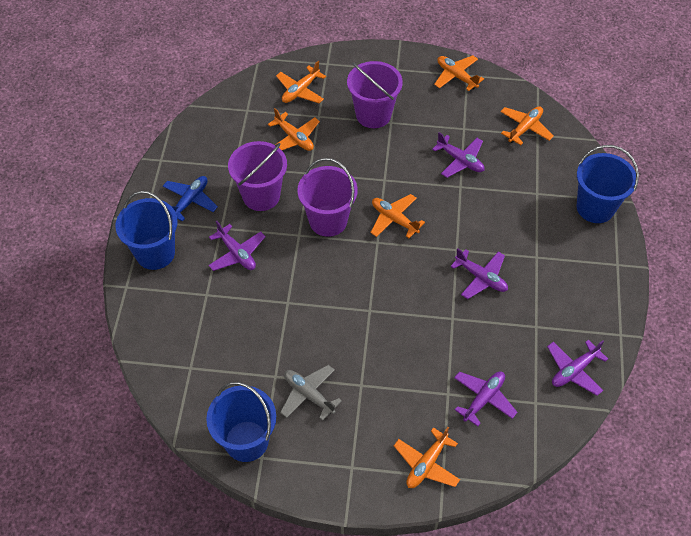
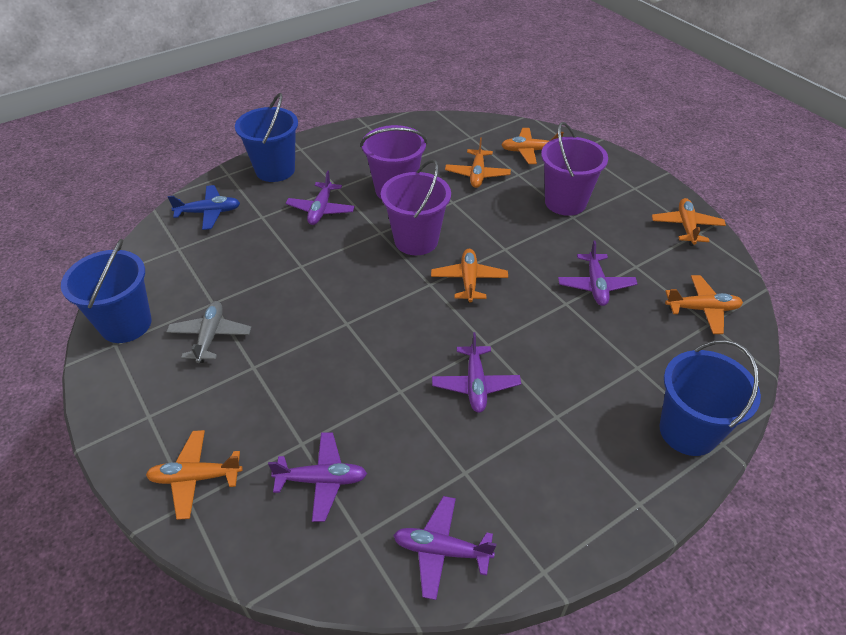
camera: 50 degrees right, 10 degrees down
(190, 201) = (345, 159): blue plane -> blue plane (209, 212)

